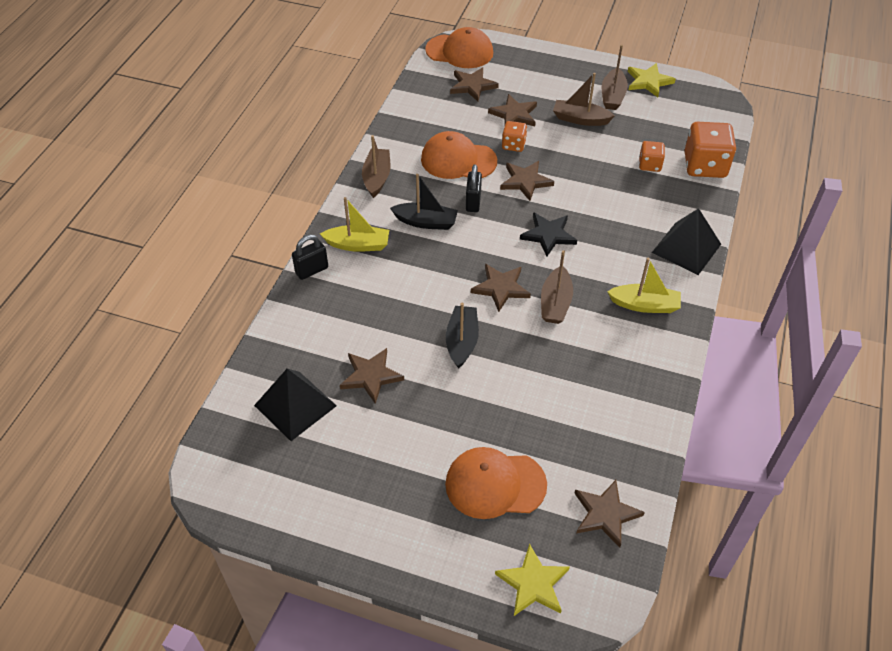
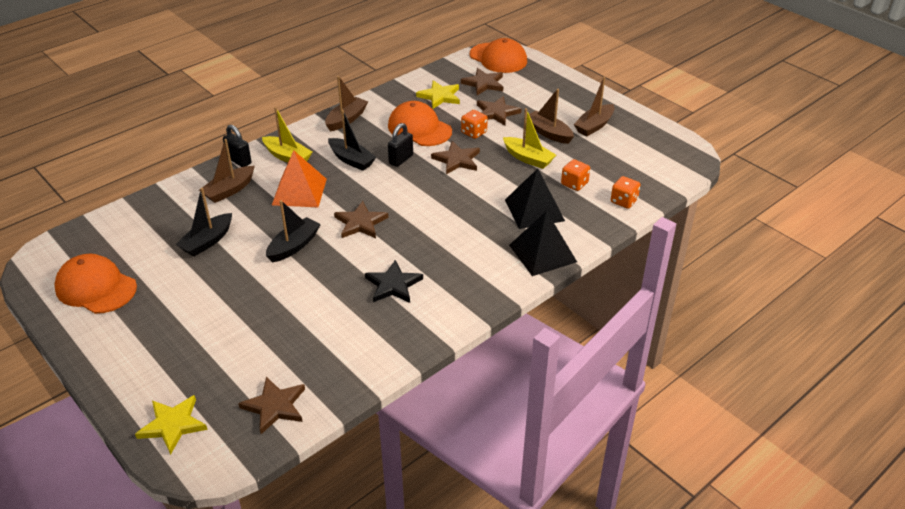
camera: 30 degrees right, 10 degrees down
(295, 405) = (139, 238): black pyramid -> black pyramid (534, 210)
(312, 270) = (239, 161): black padlock -> black padlock turned 45 degrees clockwise
(371, 376) = (207, 241): brown star -> black boat
(409, 279) = (299, 191): none -> orange pyramid
(495, 484) = (216, 348): orange cap -> orange cap (96, 287)
(548, 235) = (436, 202): black star -> black star (393, 285)
(555, 303) = (391, 249): brown boat -> brown boat (229, 190)
(644, 305) = (462, 279): yellow boat -> yellow boat (528, 158)
(648, 82) = (638, 125): yellow star -> yellow star (440, 96)
(705, 166) = (624, 201): orange dice -> orange dice, size x0.54

